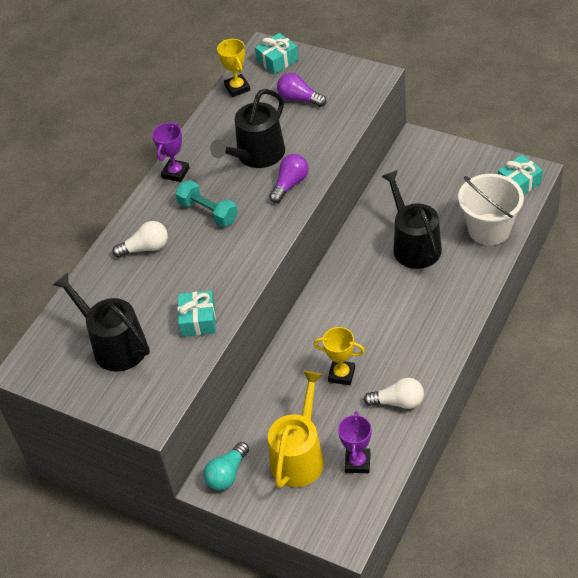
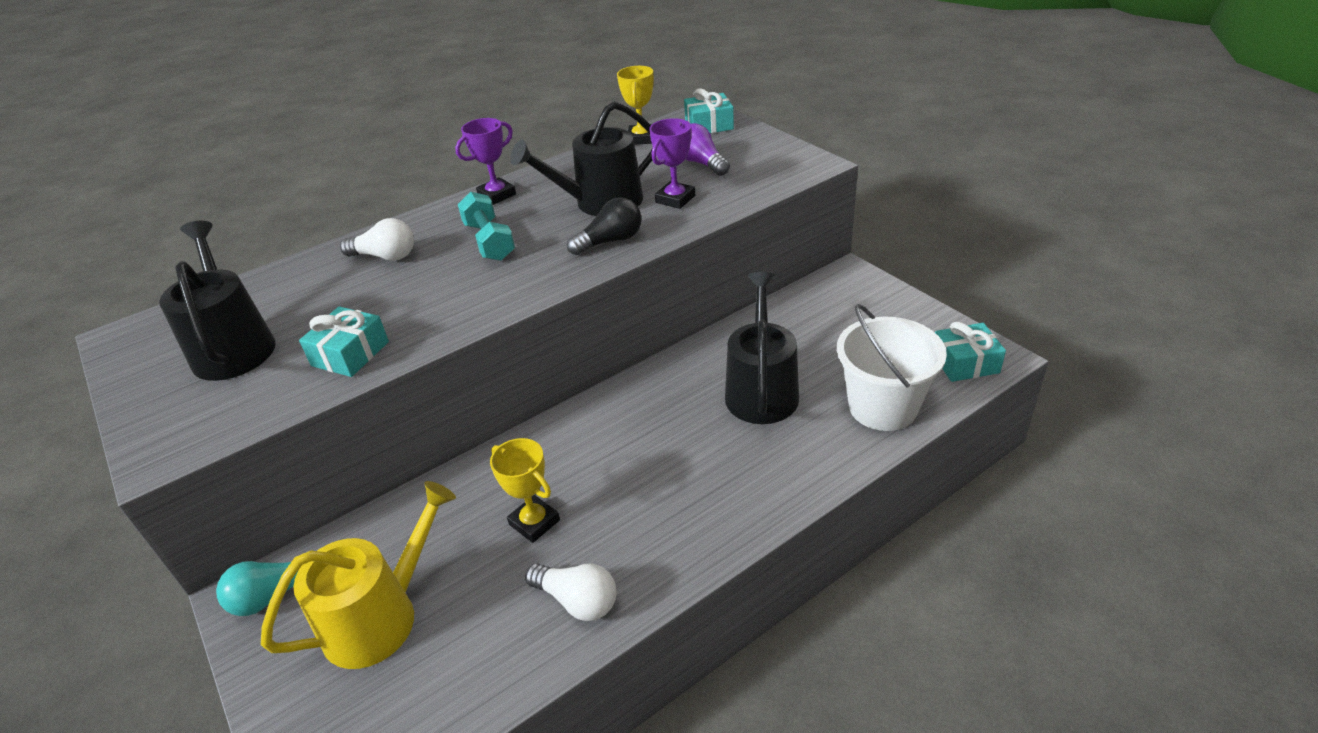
camera: 25 degrees right, 10 degrees down
(290, 184) = (610, 241): purple light bulb -> black light bulb
(357, 462) = (444, 671): purple trophy -> purple trophy (675, 199)

